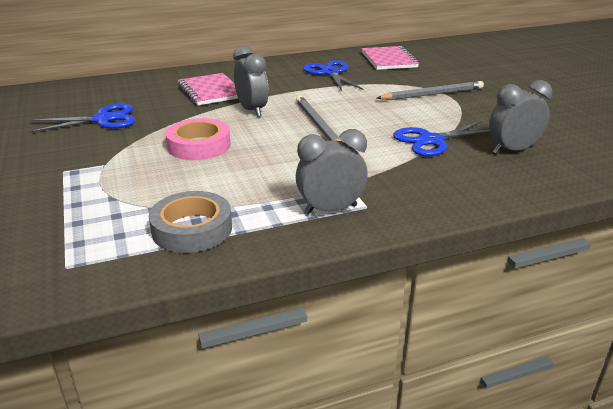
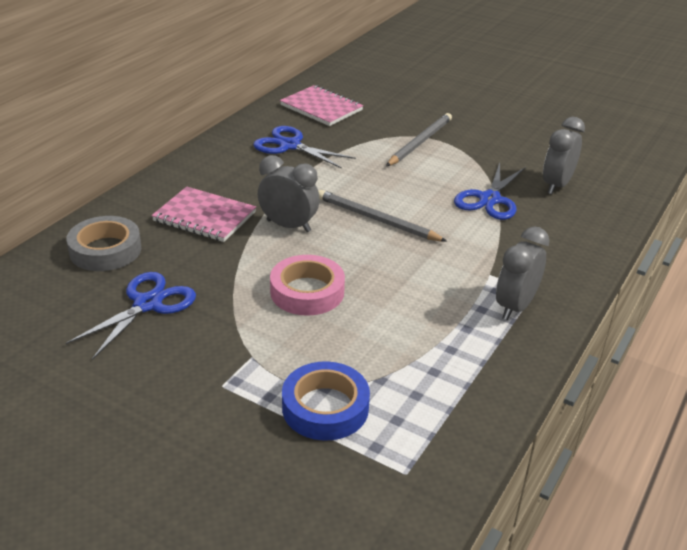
camera: 40 degrees left, 5 degrees up
(92, 207) = (325, 407): none -> blue tape
(192, 229) = (444, 380): grey tape -> grey tape (105, 250)

